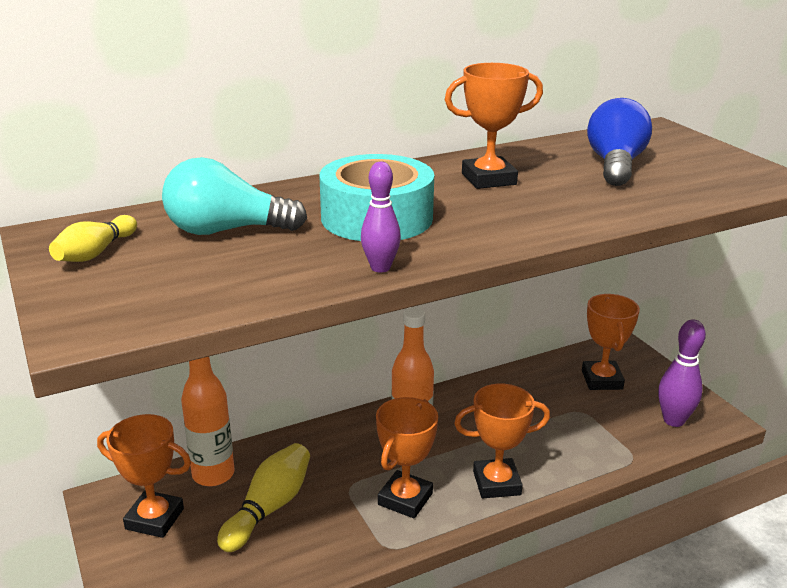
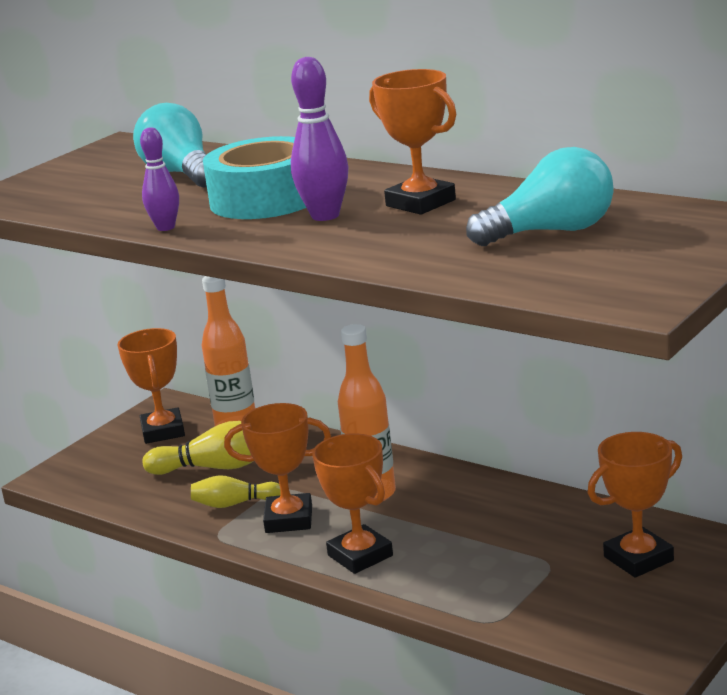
camera: 65 degrees right, 5 degrees down
(96, 253) = (102, 162): yellow bowling pin -> yellow bowling pin (234, 504)
(615, 165) = (552, 232): blue light bulb -> turquoise light bulb
(673, 420) = (607, 629): purple bowling pin -> purple bowling pin (325, 216)

